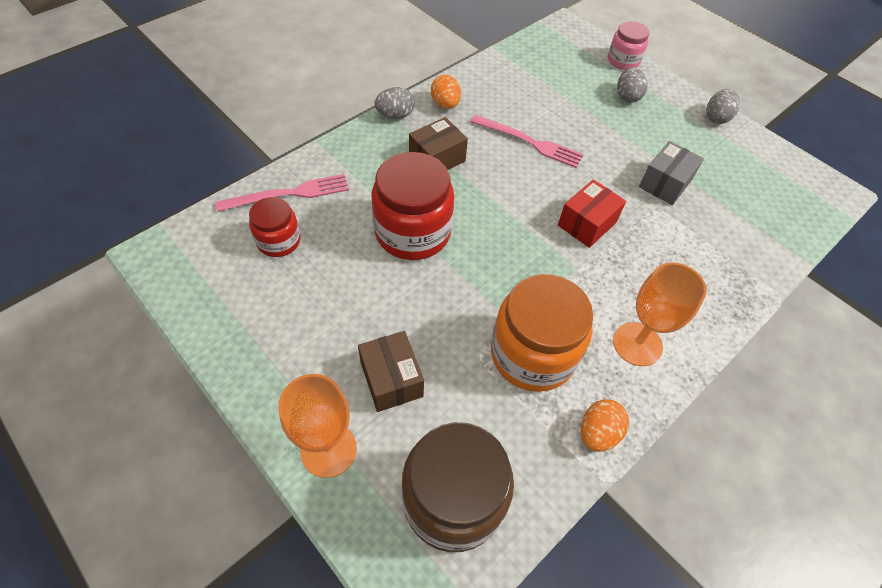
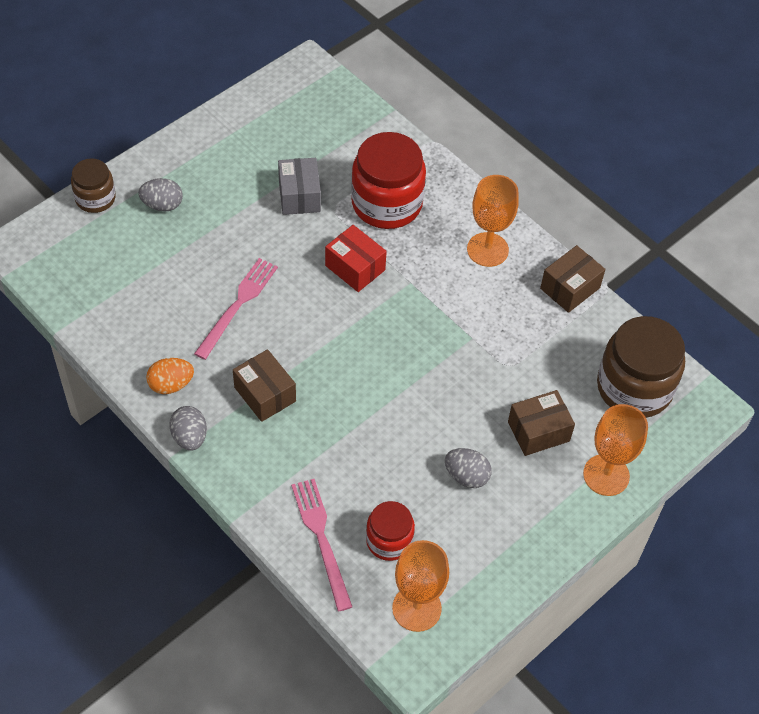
camera: 90 degrees left, 0 degrees up
(205, 259) = (416, 608): none -> orange goblet
(413, 232) = (372, 417): red jar -> red jar (387, 203)
(532, 354) = (504, 325): orange jar -> none
(598, 433) = (570, 288): orange egg -> brown box
(623, 60) = (95, 198): pink jar -> brown jar
(665, 183) = (299, 196): grey box -> grey box turned 45 degrees clockwise
(716, 118) = (200, 133): grey egg -> grey egg (466, 476)

